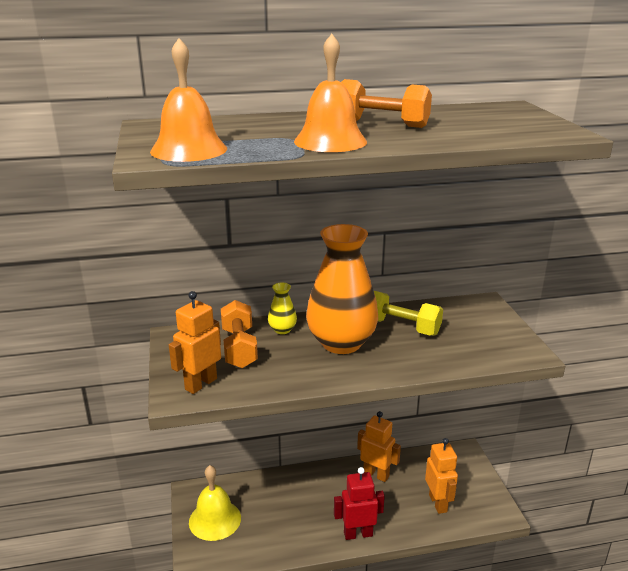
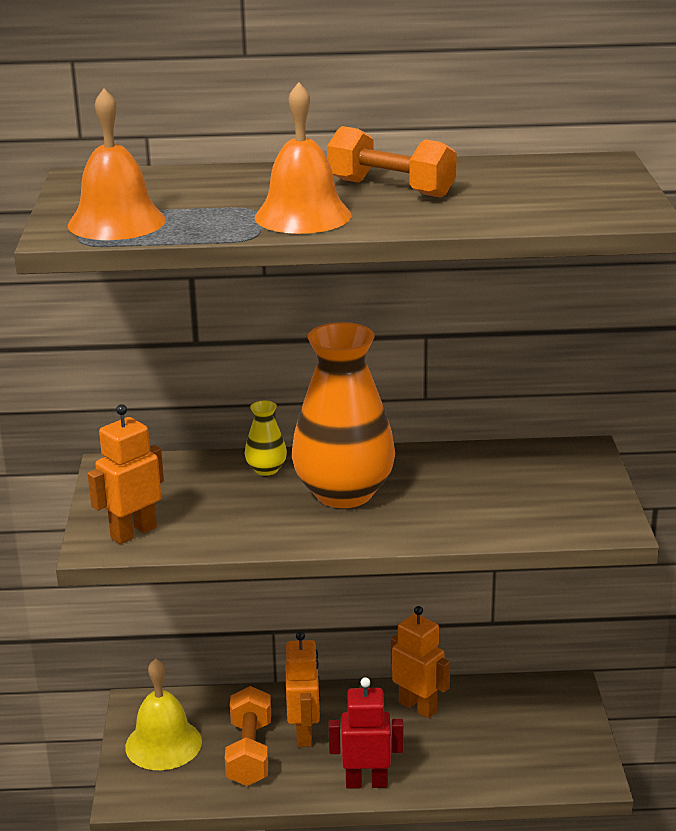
camera: 10 degrees right, 0 degrees up
(239, 348) = (198, 489): orange dumbbell -> orange dumbbell (249, 752)
(401, 327) = (440, 477): yellow dumbbell -> none
(438, 503) = (500, 755): orange robot -> orange robot (304, 734)

